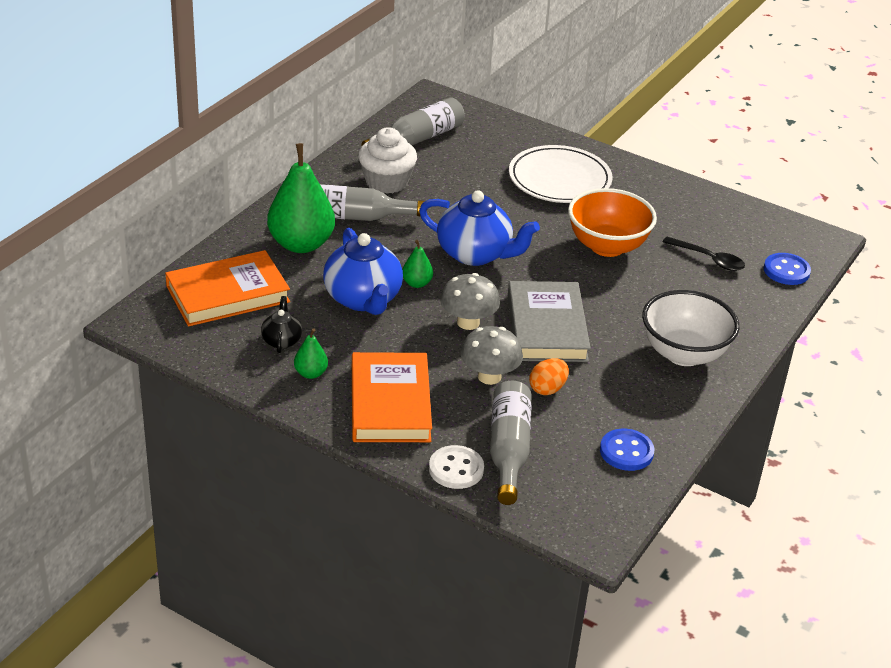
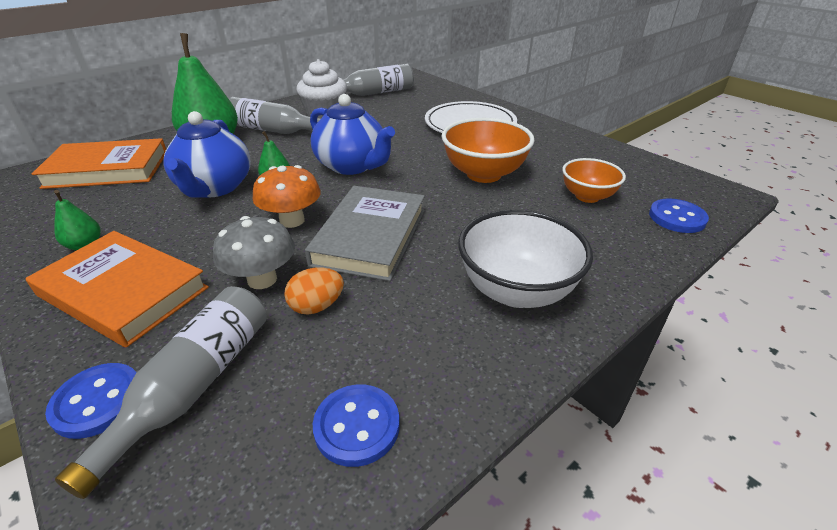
camera: 20 degrees right, 0 degrees up
(281, 340) = (100, 211): black teapot -> none
(390, 403) = (123, 291): orange book -> orange book turned 75 degrees counterclockwise
(456, 469) = (98, 401): white button -> blue button
(468, 322) = (292, 220): grey mushroom -> orange mushroom
(708, 259) = (587, 196): black spoon -> orange bowl

